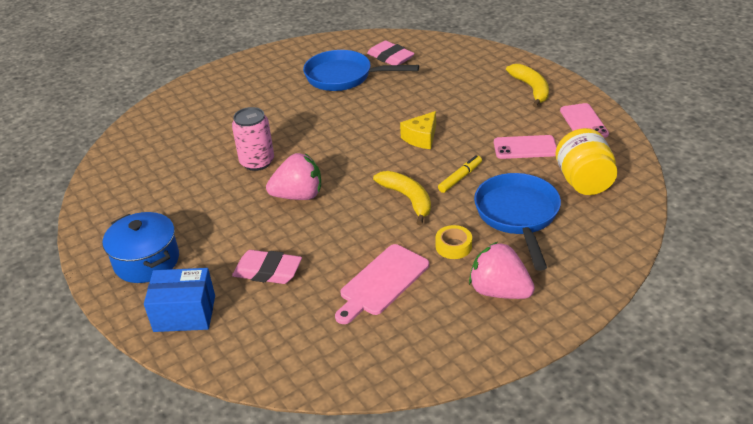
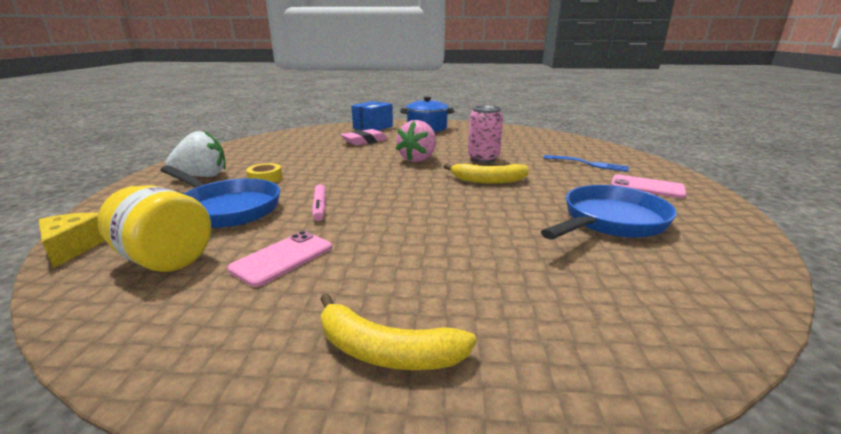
camera: 125 degrees right, 15 degrees down
(220, 110) = (587, 164): none -> blue fork
(382, 282) = (292, 156): pink cutting board -> none
(390, 57) = (652, 268): pink eraser -> none
(407, 199) = (342, 183): yellow banana -> yellow banana (488, 181)
(421, 138) = (411, 215): yellow cheese -> yellow cheese (73, 247)
(460, 178) = (319, 207): yellow marker -> pink marker
(499, 291) = (202, 176): pink strawberry -> white strawberry
(583, 122) = (217, 340): pink phone -> pink phone (647, 187)

